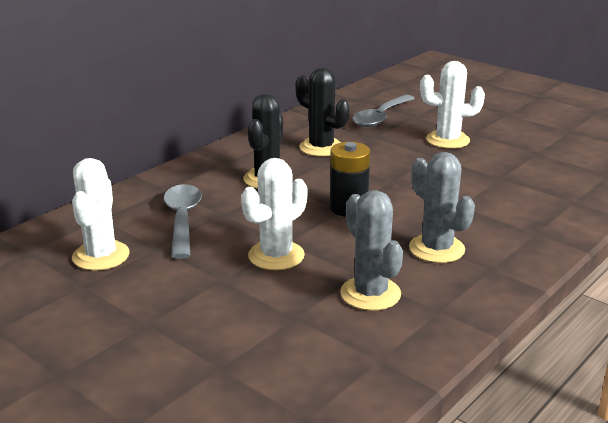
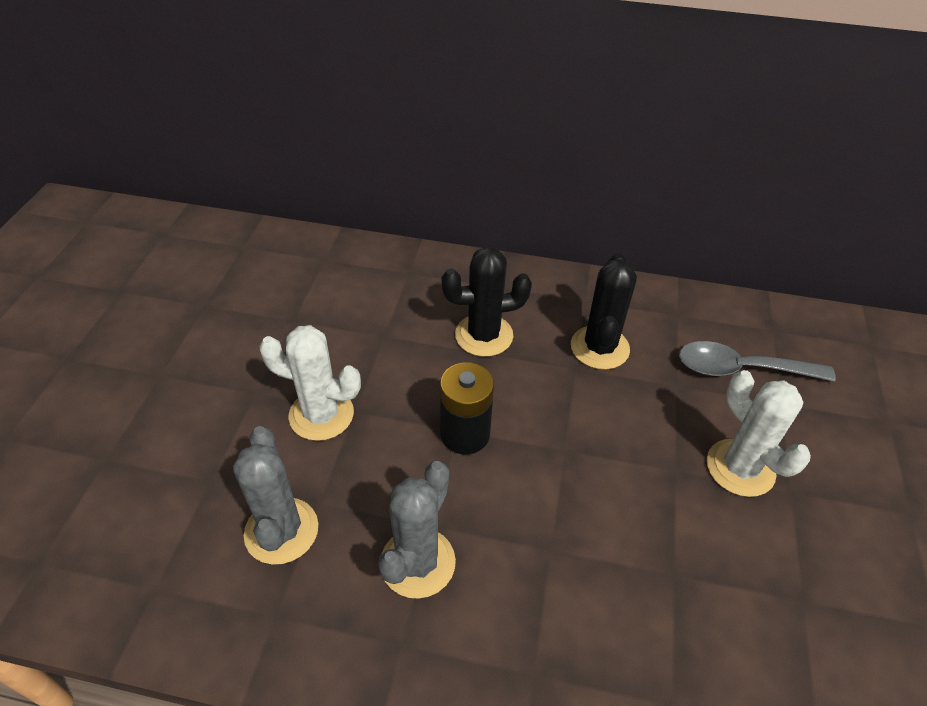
camera: 60 degrees right, 20 degrees up
(101, 256) = (258, 292): white cactus -> none
(182, 219) = (354, 312): grey spoon -> none
(370, 294) = (281, 531): grey cactus -> grey cactus turned 45 degrees counterclockwise

